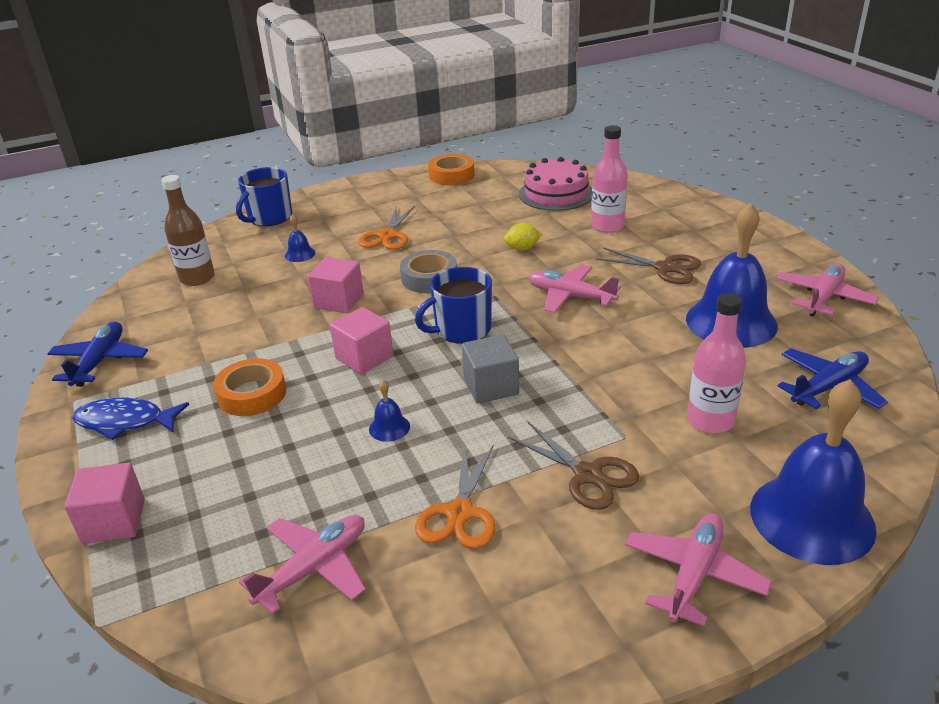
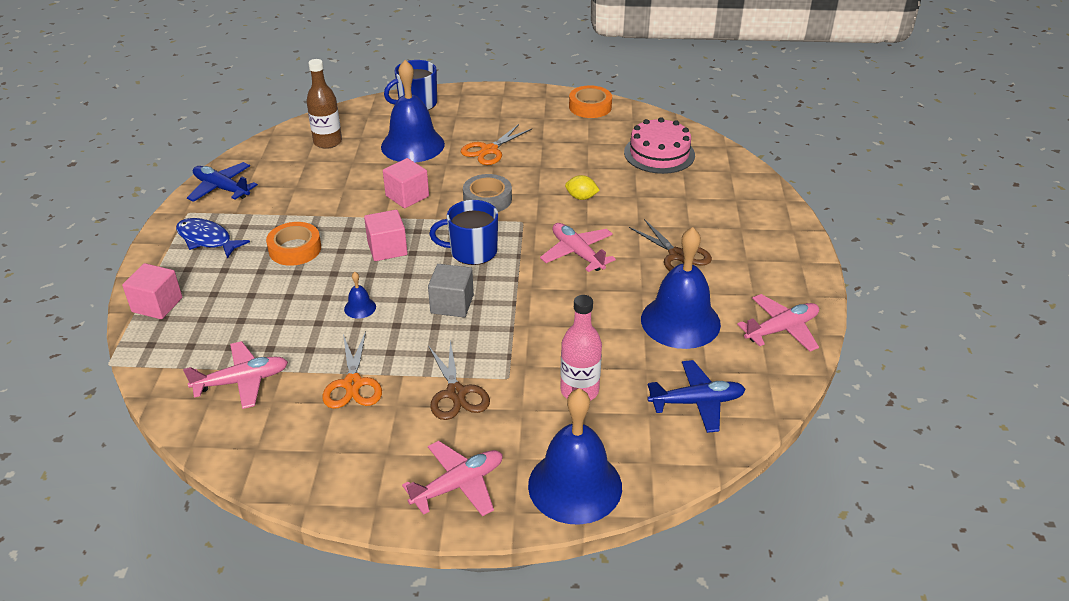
camera: 25 degrees right, 5 degrees up
(100, 361) = (222, 188): blue plane -> blue plane turned 90 degrees counterclockwise
(300, 254) = (412, 145): blue bell -> blue bell, size x2.46
(460, 513) = (353, 384): orange scissors -> orange scissors turned 45 degrees counterclockwise
(607, 226) = (671, 200): pink bottle -> none

